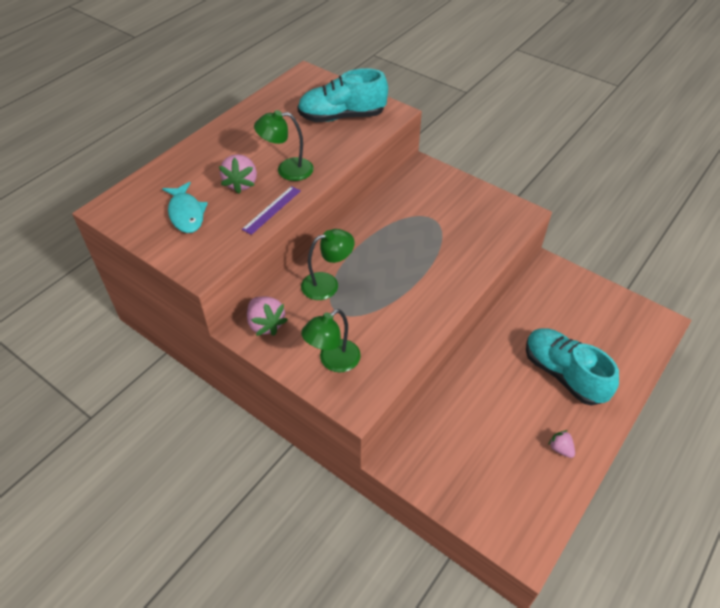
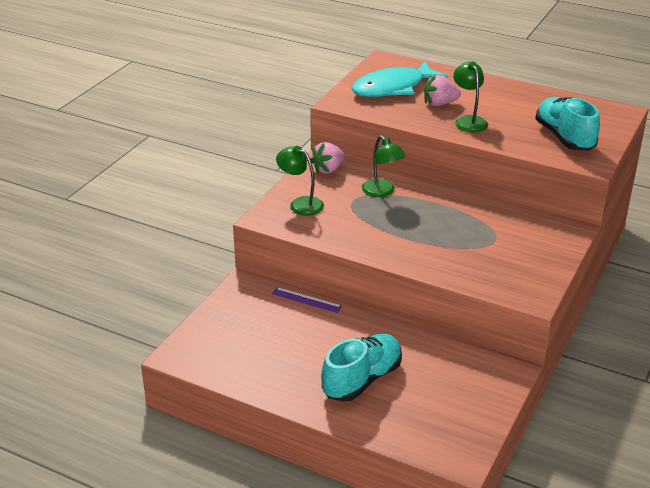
camera: 80 degrees right, 15 degrees down
(186, 213) = (393, 88): turquoise fish -> turquoise fish, size x1.65
(272, 210) = (414, 121): purple ruler -> purple ruler (306, 300)
(560, 449) = (274, 376): pink strawberry -> none

